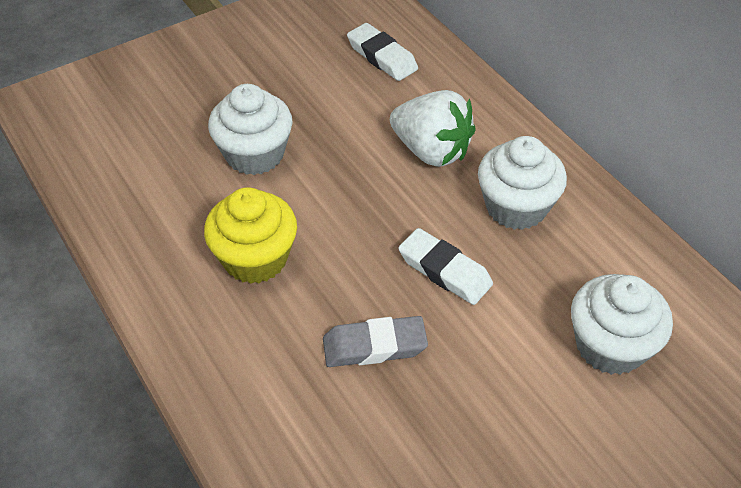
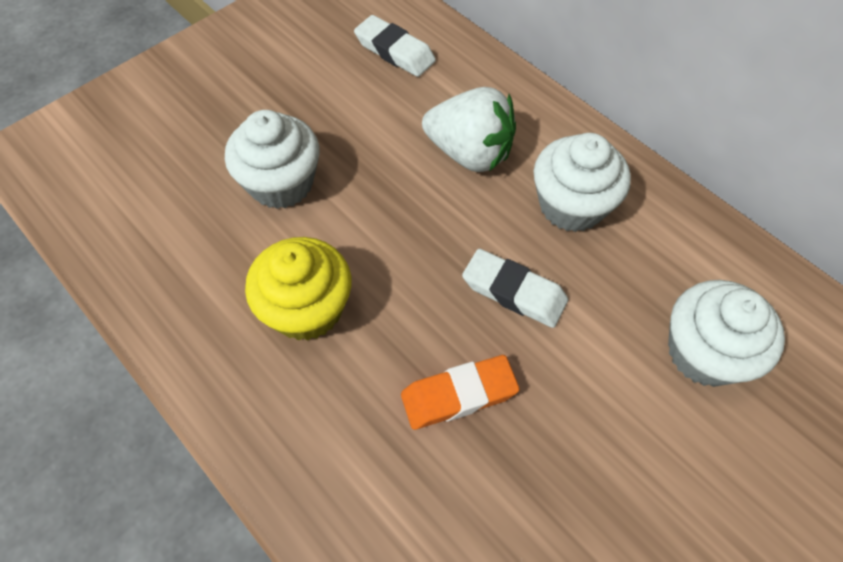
camera: 10 degrees left, 10 degrees up
(374, 346) = (458, 395): grey eraser -> orange eraser

